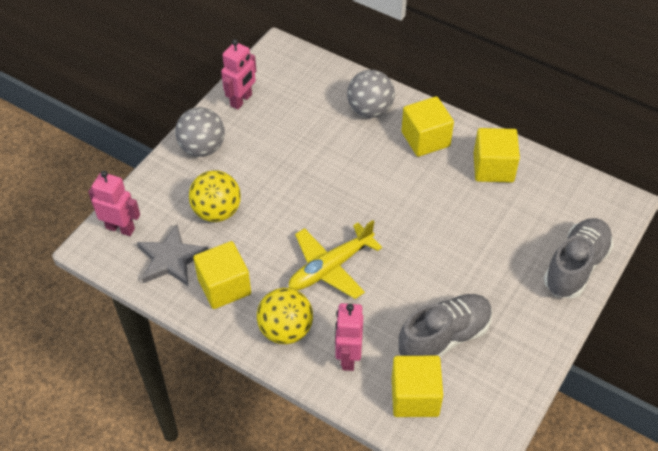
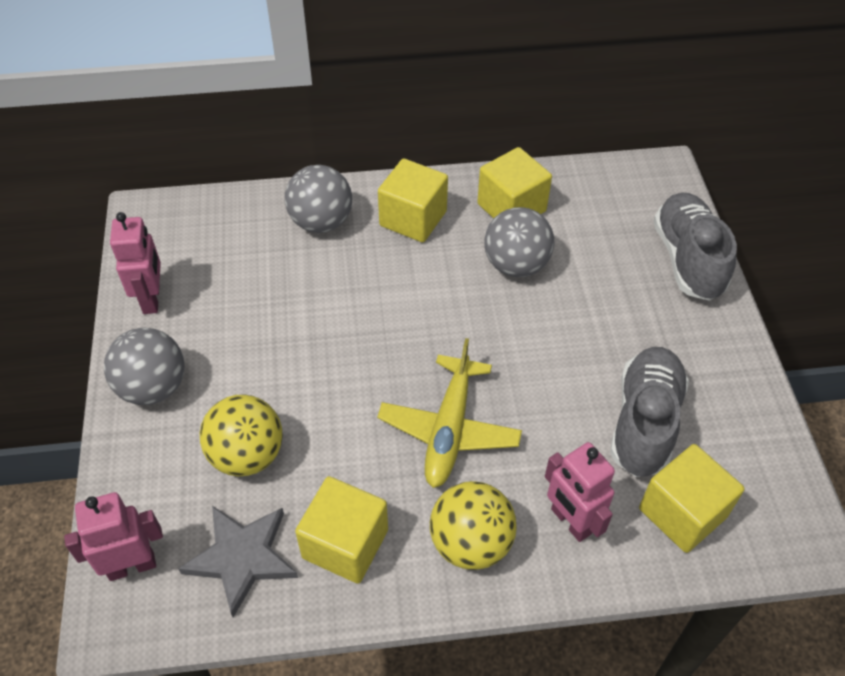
camera: 40 degrees left, 0 degrees up
(460, 203) = (516, 265): none -> grey ball

